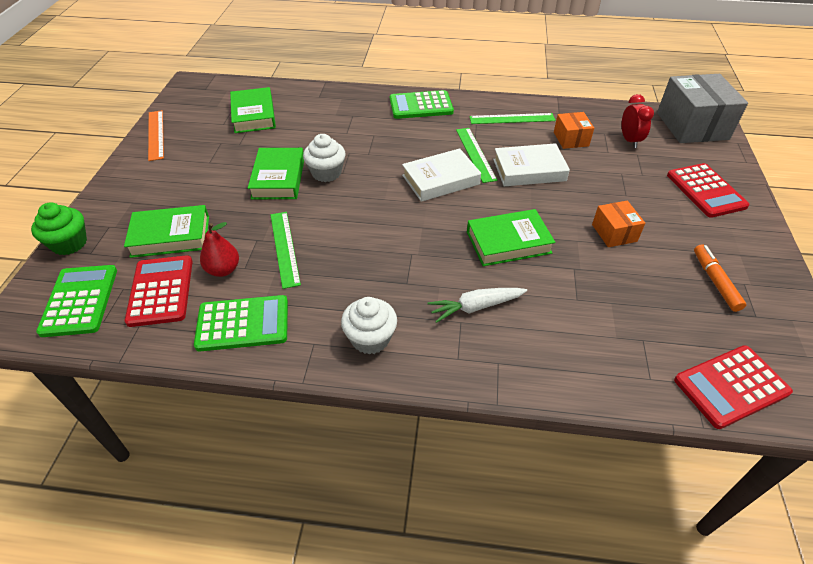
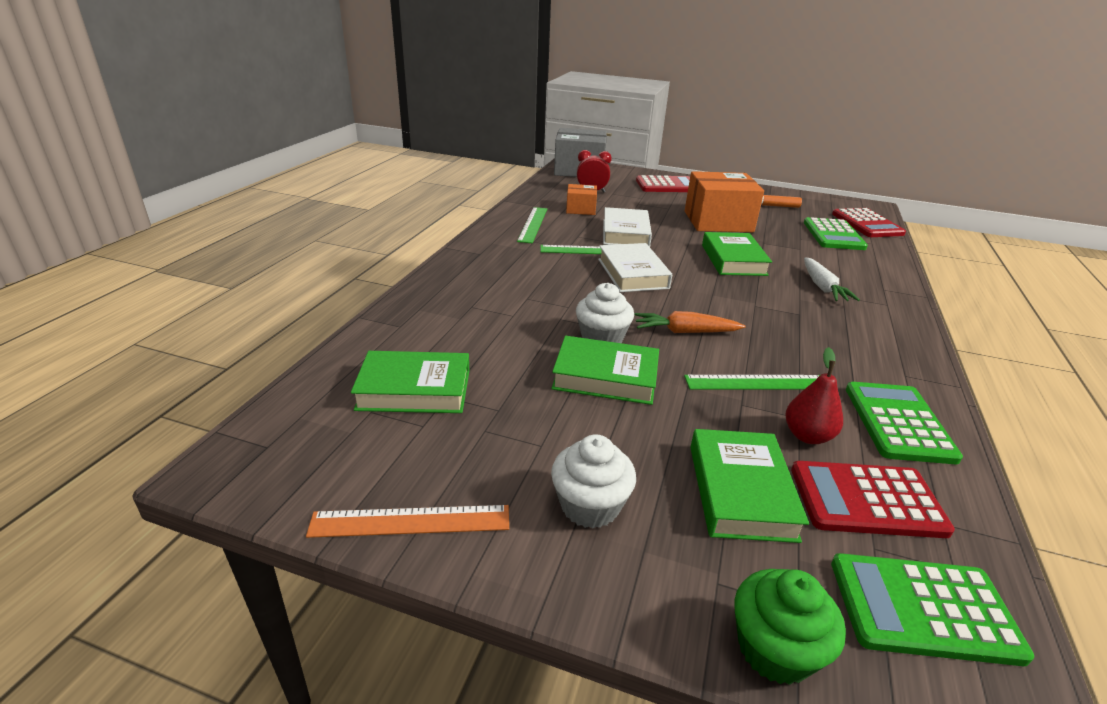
camera: 80 degrees left, 15 degrees down
(349, 212) = (685, 332): none -> orange carrot
(370, 338) = (883, 342): white cupcake -> white cupcake (590, 506)
(421, 106) = (477, 262): green calculator -> green calculator (833, 235)
(614, 233) = (718, 221): orange box -> orange box, size x1.95

